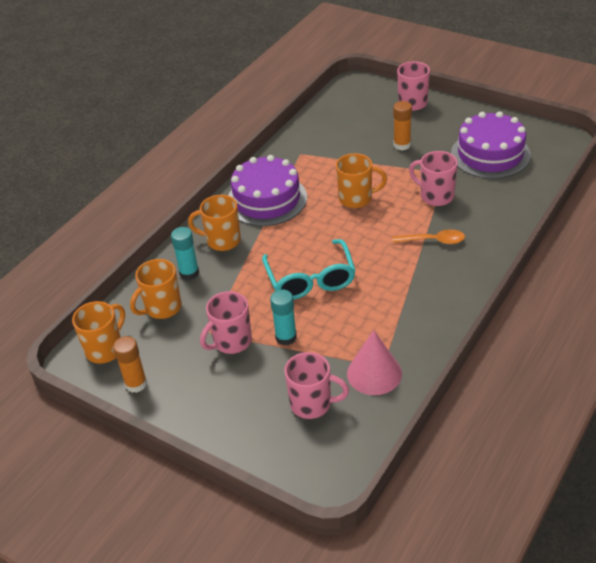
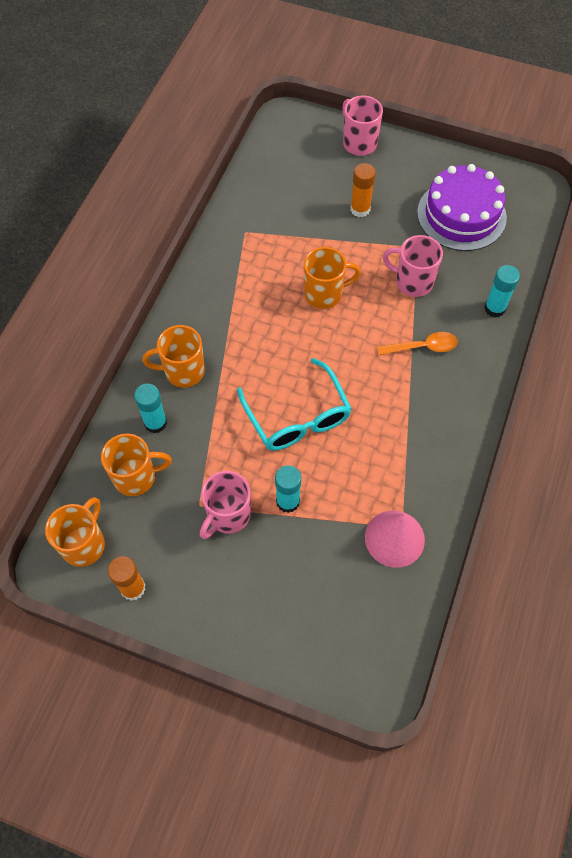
camera: 15 degrees left, 20 degrees up
(162, 308) = (136, 477): orange mug -> orange mug turned 135 degrees counterclockwise
(267, 199) = (221, 305): purple cake -> none
(312, 404) = (336, 588): pink mug -> none
(505, 219) = (494, 308): none -> turquoise glue stick

